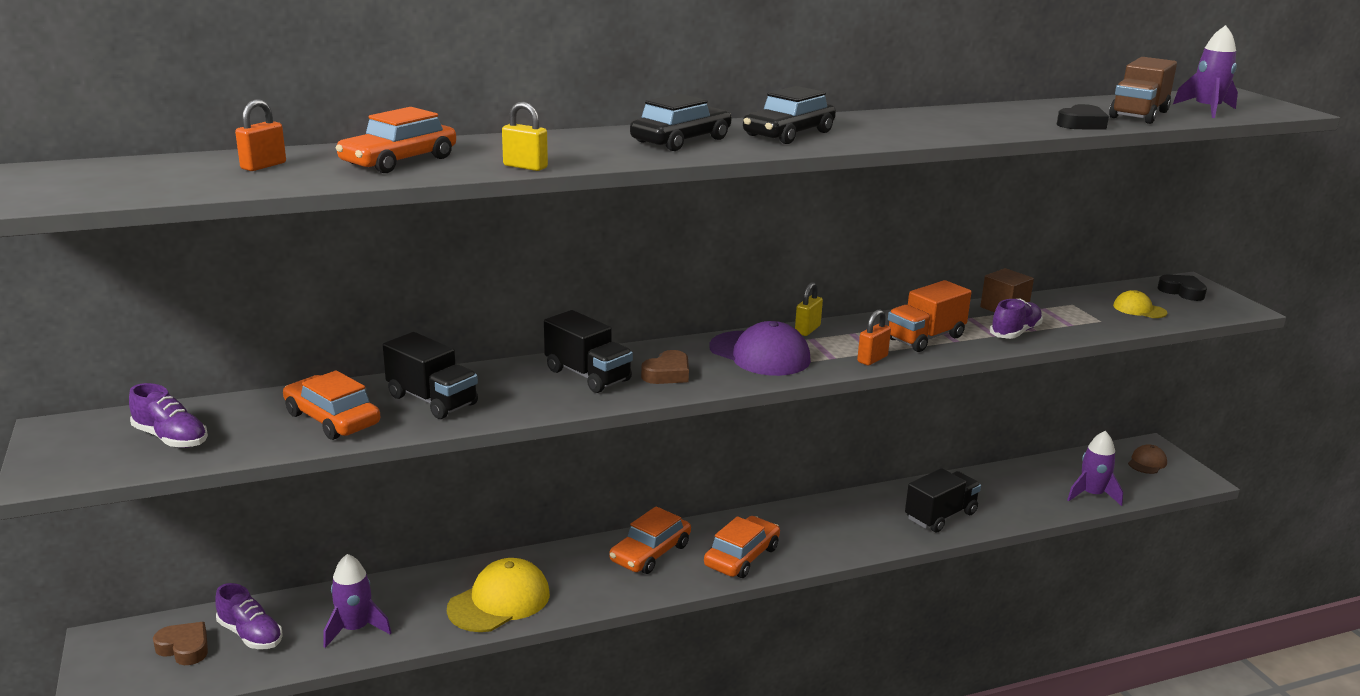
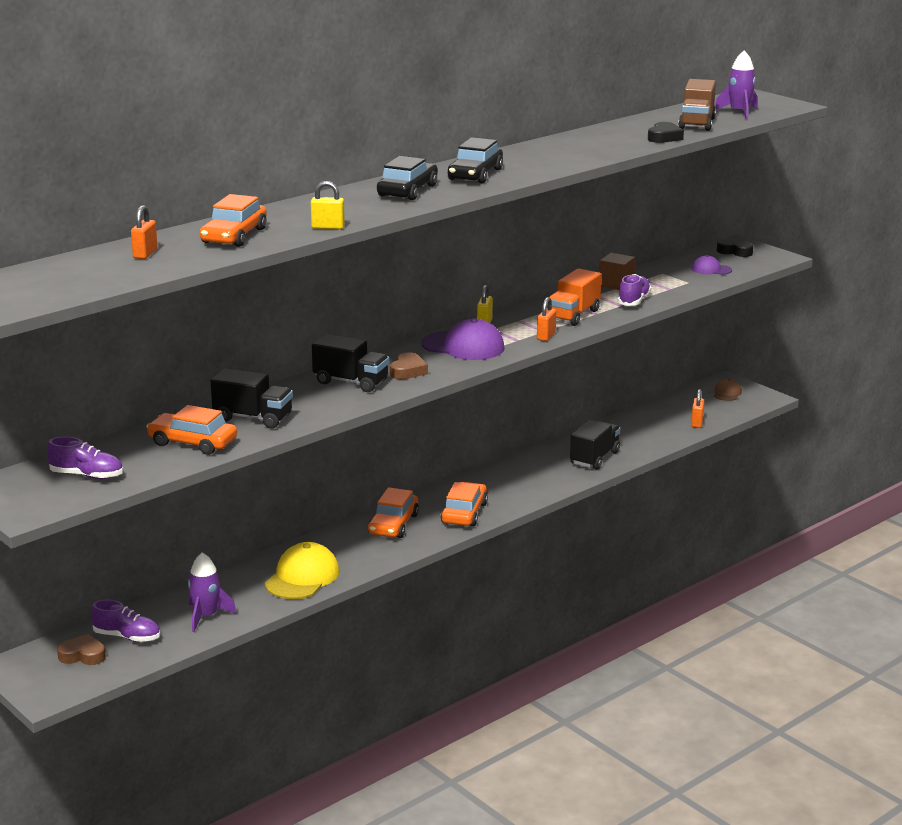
camera: 20 degrees left, 0 degrees up
(1092, 495) = (697, 423): purple rocket -> orange padlock
(1139, 309) = (711, 269): yellow cap -> purple cap

